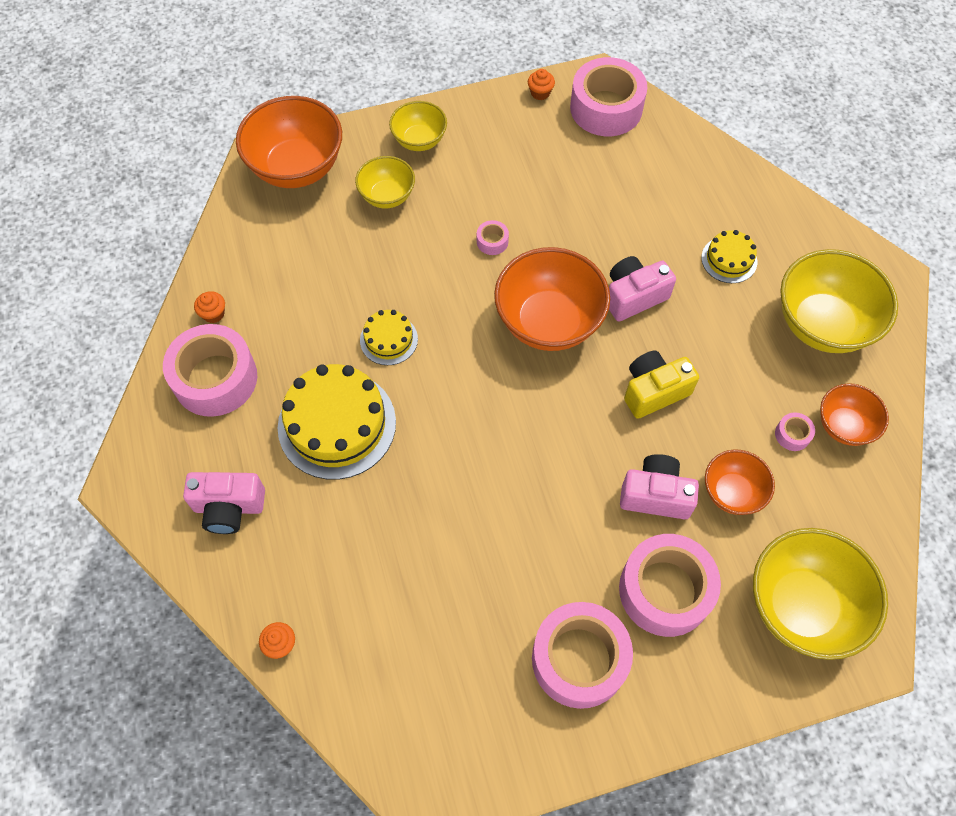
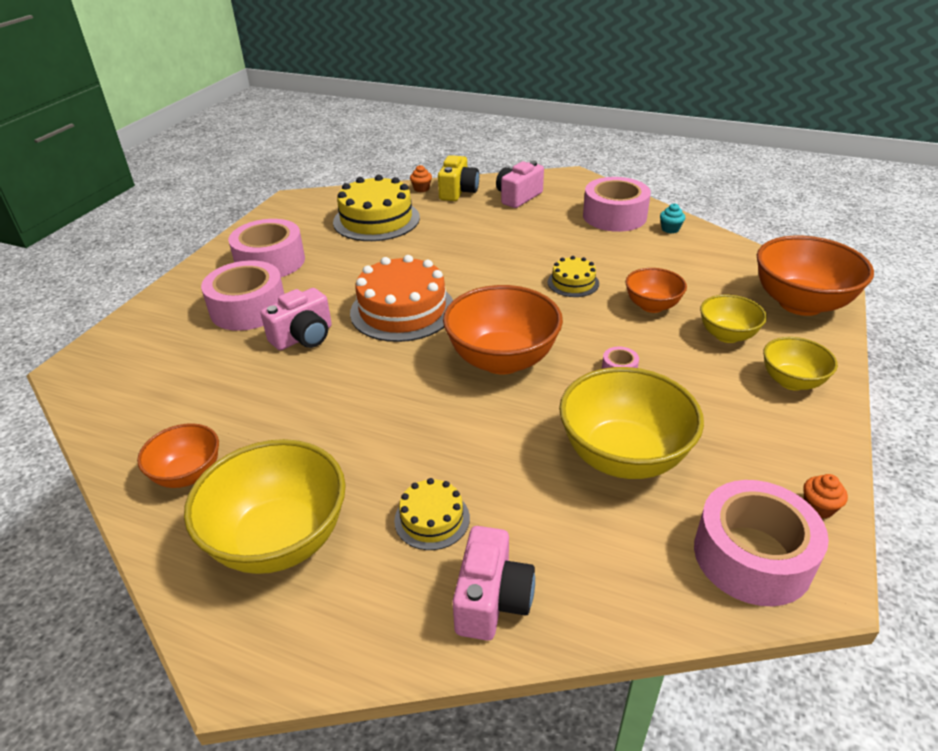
camera: 130 degrees right, 25 degrees down
(213, 314) = (670, 229): orange cupcake -> turquoise cupcake
(337, 424) = (529, 242): yellow cake -> yellow cake (376, 220)
(548, 447) = (402, 310): none -> orange cake
(634, 296) = (470, 422): pink camera -> pink camera (492, 600)
(654, 391) = (373, 381): yellow camera -> yellow camera (458, 192)
(732, 492) = (249, 373): orange bowl -> orange bowl (652, 306)
(792, 434) = (231, 435): pink tape -> none
(802, 606) = (143, 357): yellow bowl -> yellow bowl (623, 456)

